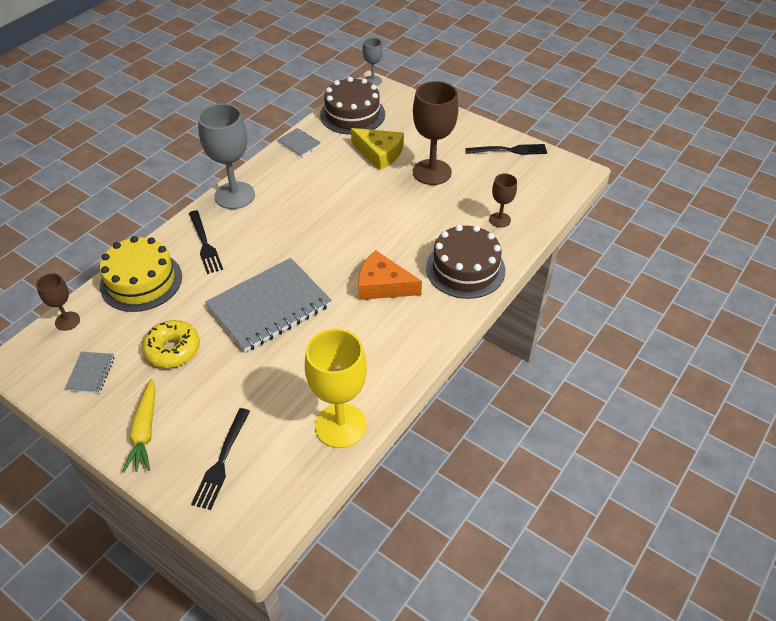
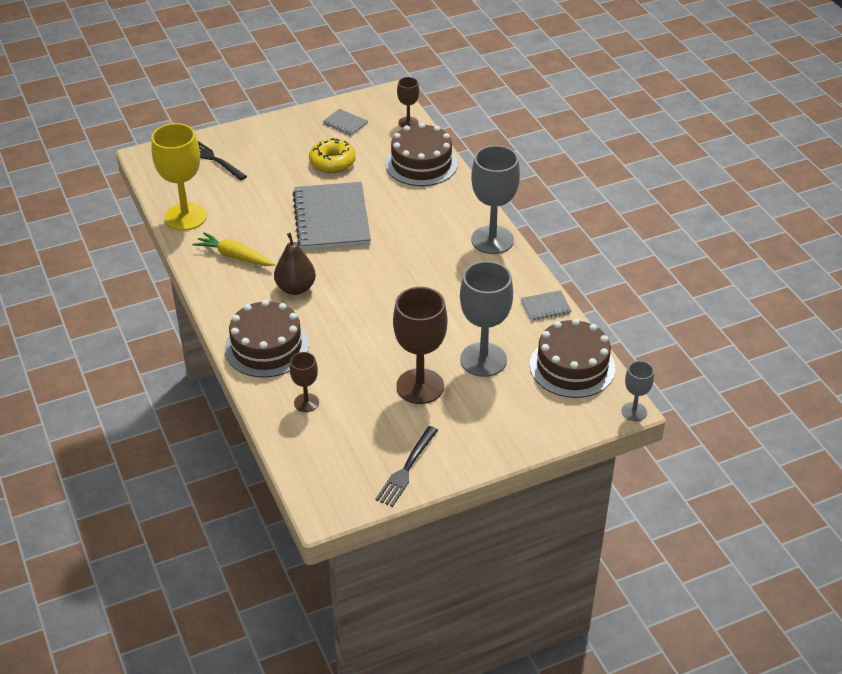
camera: 120 degrees right, 5 degrees down
(141, 281) = (421, 163): yellow cake -> brown cake
(145, 431) = (271, 135): yellow carrot -> yellow carrot (234, 256)
(205, 244) = (438, 206): black fork -> none
(379, 153) = (483, 360): yellow cheese -> grey goblet
(382, 285) = (296, 288): orange cheese -> brown pear

